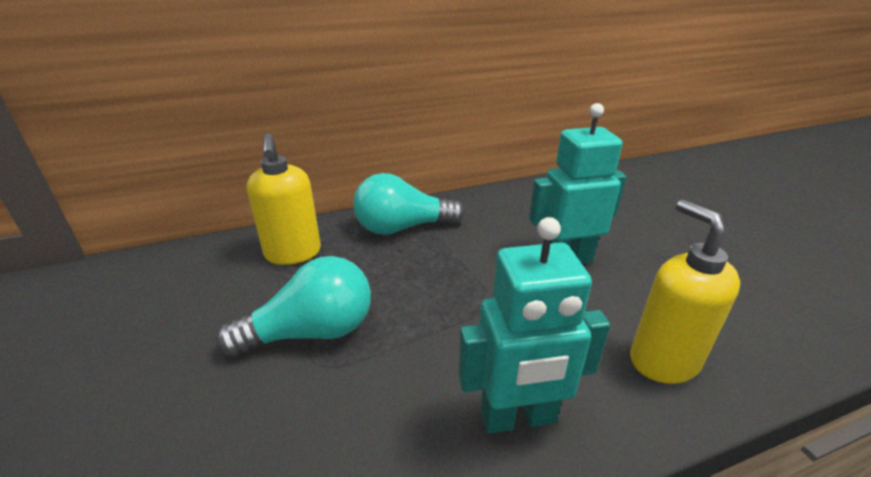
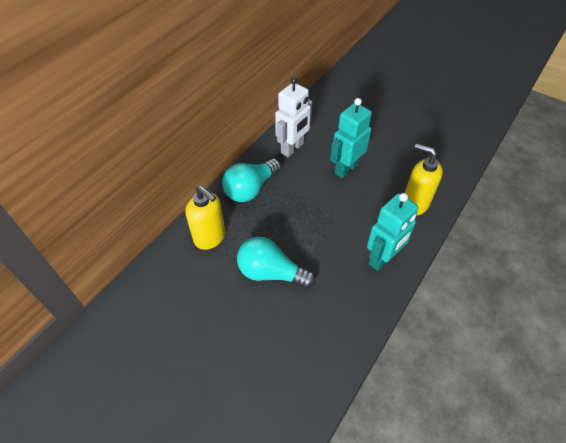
camera: 35 degrees left, 20 degrees up
(312, 332) = (271, 272): turquoise light bulb -> turquoise light bulb turned 105 degrees counterclockwise
(504, 210) = (292, 148): none -> white robot

